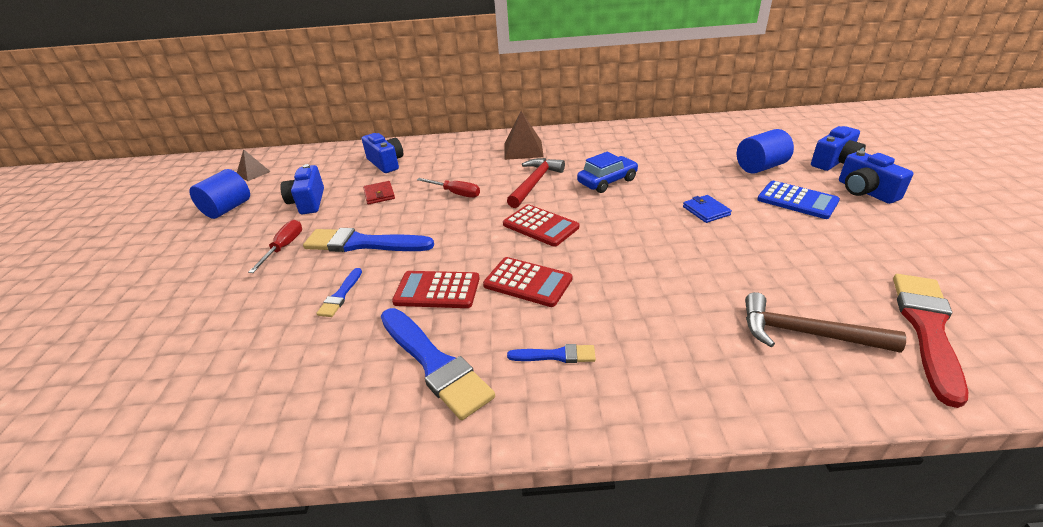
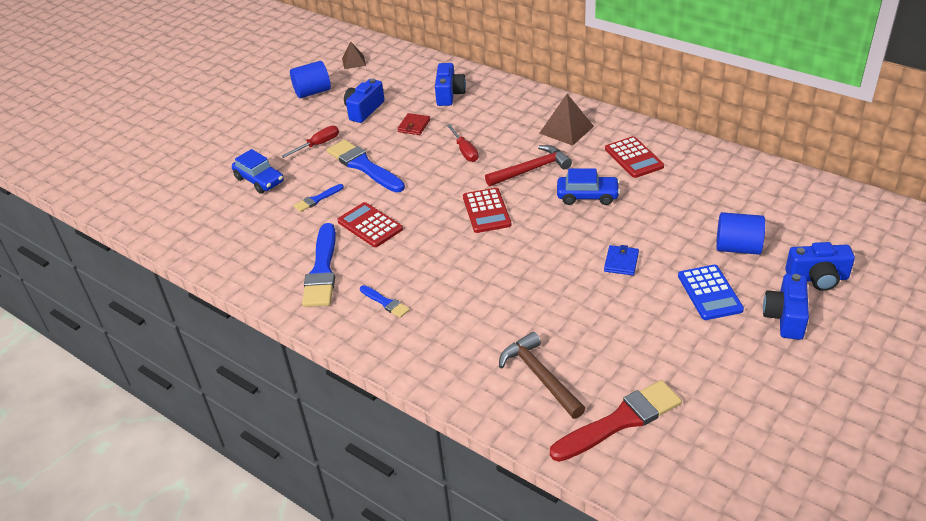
camera: 40 degrees right, 5 degrees up
(237, 310) = (259, 180): none -> blue car
(528, 282) = (426, 249): red calculator -> red calculator (634, 158)

